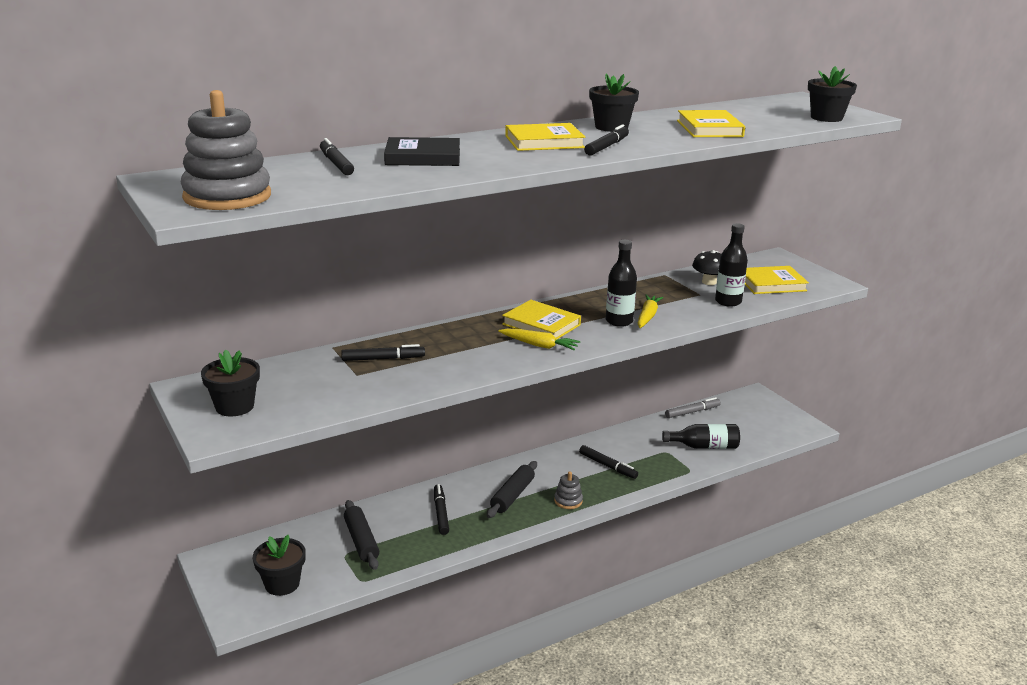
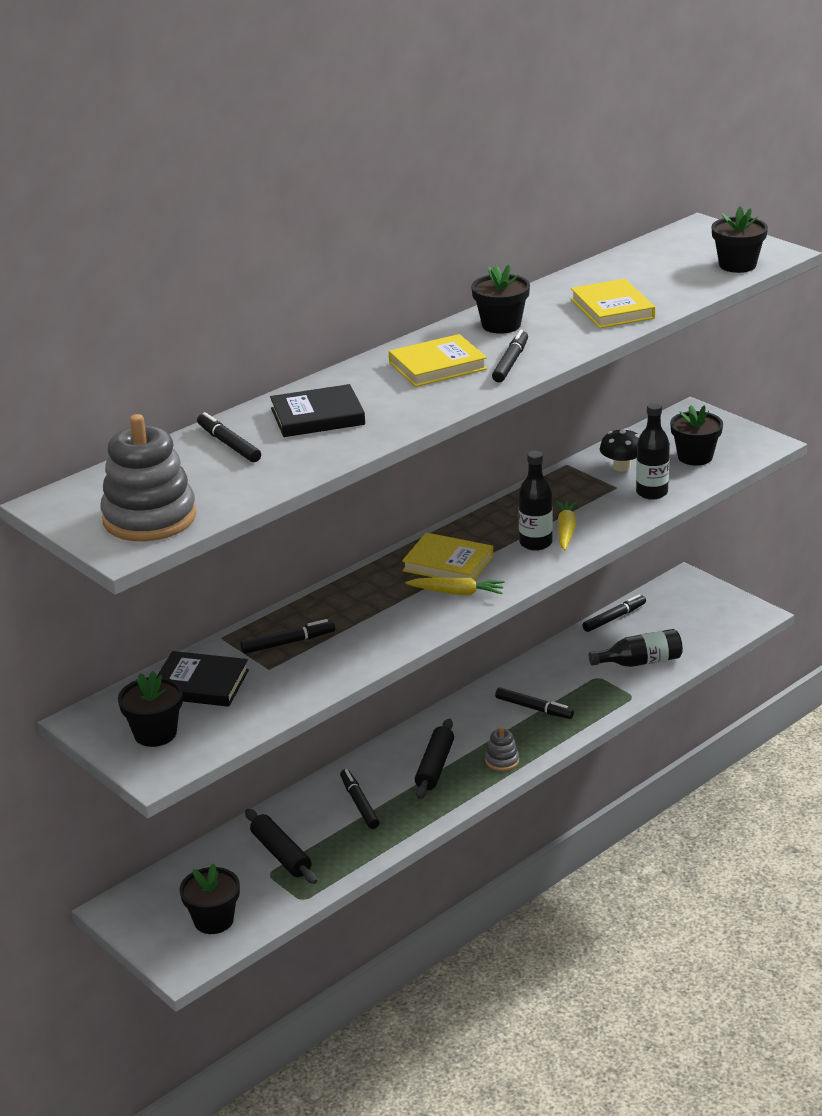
camera: 10 degrees left, 5 degrees up
(295, 376) = (200, 684): none -> black book
(692, 412) = (614, 618): grey marker -> black marker
(771, 284) = (695, 457): yellow book -> black flower pot

